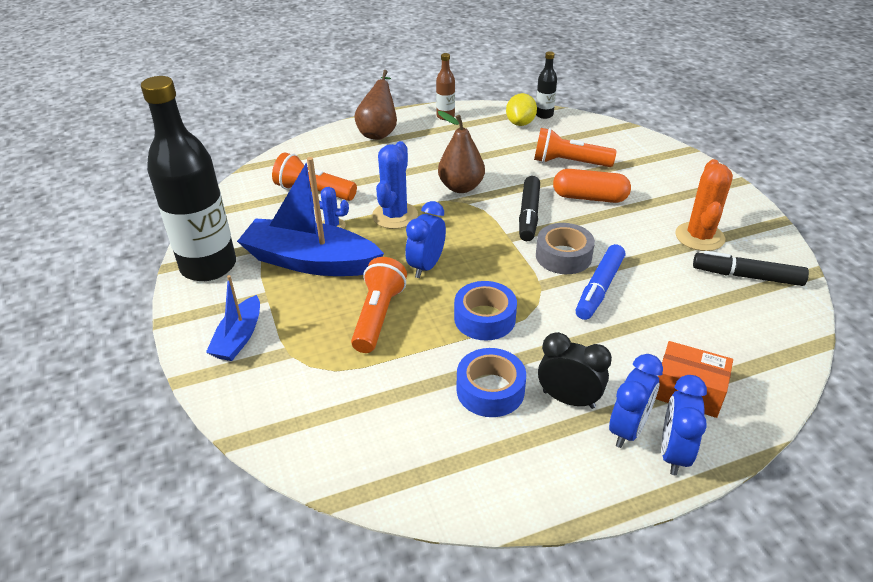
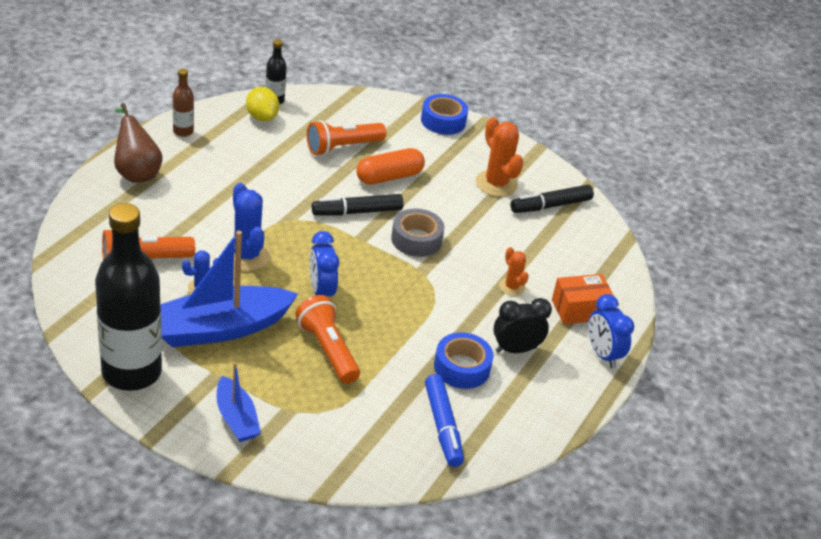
camera: 45 degrees left, 0 degrees up
(461, 187) = (275, 205): brown pear -> none
(484, 318) = (407, 316): blue tape -> blue tape (443, 121)
(529, 215) = (357, 212): black marker -> black marker turned 105 degrees clockwise
(599, 288) = (464, 257): blue marker -> blue marker (443, 426)
(625, 336) = (511, 287): none -> orange cactus
(628, 429) = (566, 352): blue clock -> none

